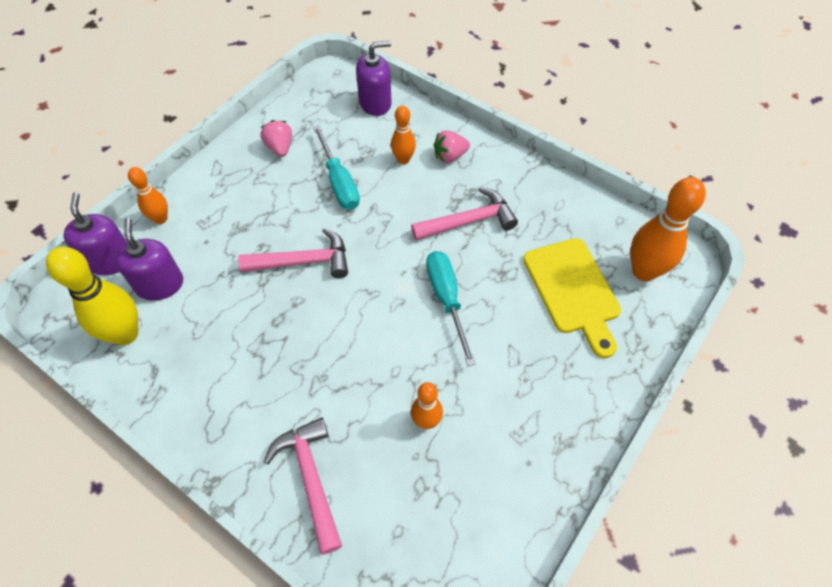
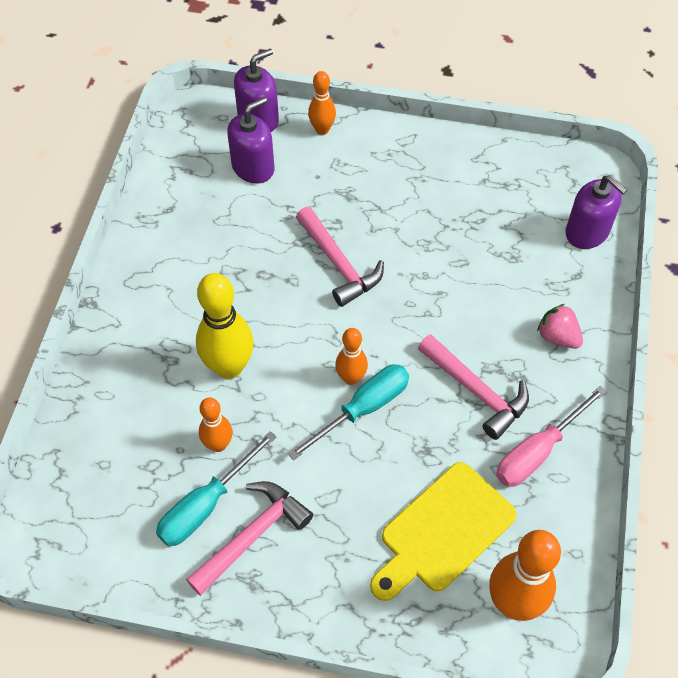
camera: 65 degrees right, 0 degrees up
(125, 334) = (193, 170): yellow bowling pin -> yellow bowling pin (229, 367)
(280, 147) = (466, 177): pink strawberry -> none
(310, 478) = (123, 373): pink hammer -> pink hammer (253, 535)
(339, 182) = (454, 249): turquoise screwdriver -> turquoise screwdriver (206, 505)
(403, 159) = (522, 293): orange bowling pin -> orange bowling pin (351, 378)
(534, 207) = (538, 451): none -> pink screwdriver

